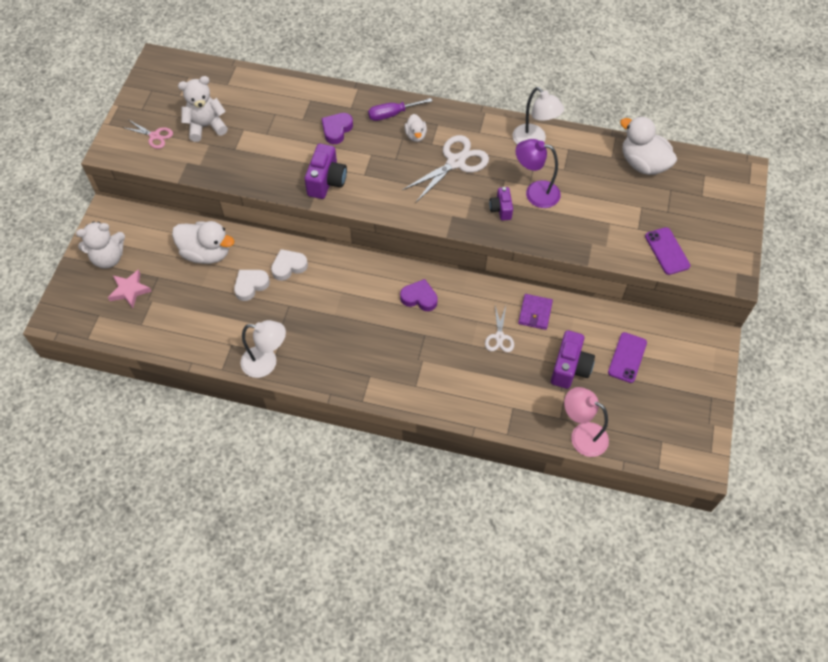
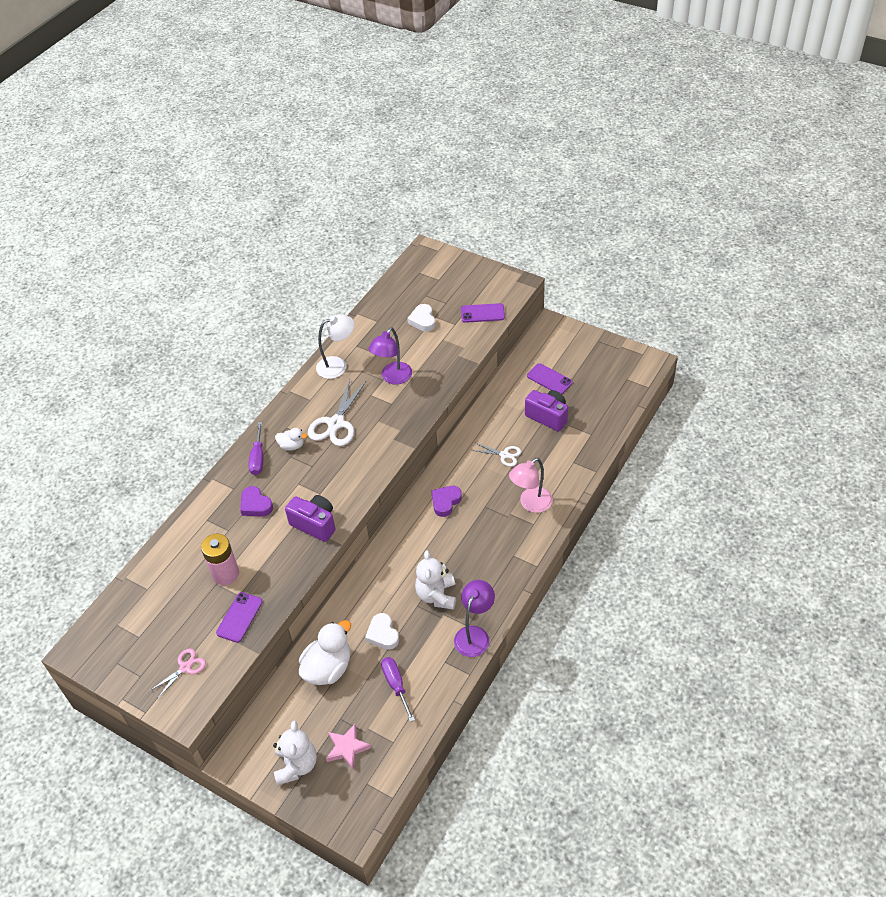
camera: 70 degrees left, 10 degrees down
(199, 311) = (396, 685): none -> purple screwdriver
(206, 126) = (196, 616): white teddy bear -> white teddy bear (436, 595)
(211, 157) = (239, 617): none -> purple phone
(255, 132) = (225, 574): none -> pink battery
(266, 363) = (475, 635): white lamp -> purple lamp
(288, 266) = (373, 598): white heart -> white heart (423, 320)
(455, 162) = (336, 423): white scissors -> white scissors turned 135 degrees counterclockwise
(501, 209) = (400, 404): purple camera -> none
(535, 313) = (489, 426): purple wallet -> none
(582, 435) = (609, 424): pink lamp -> pink lamp (531, 504)
(643, 164) = (393, 304): white duck -> none

